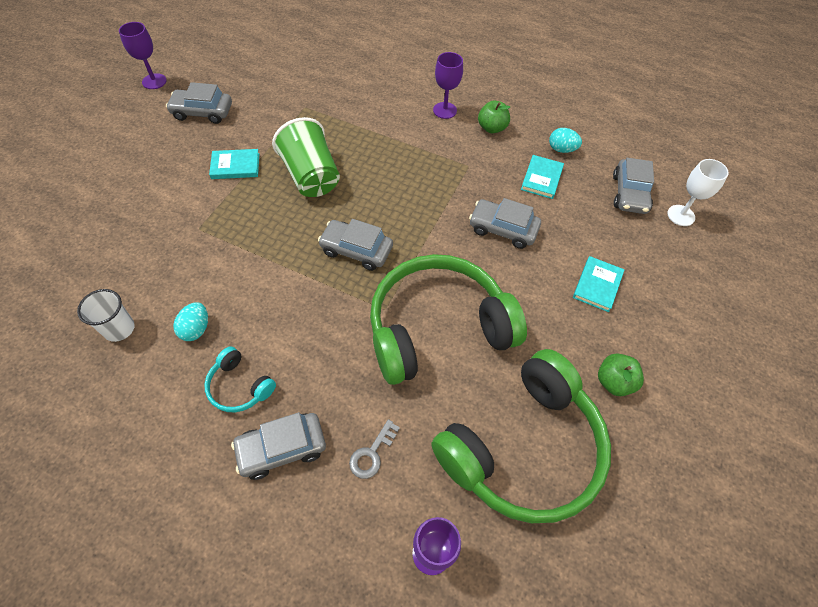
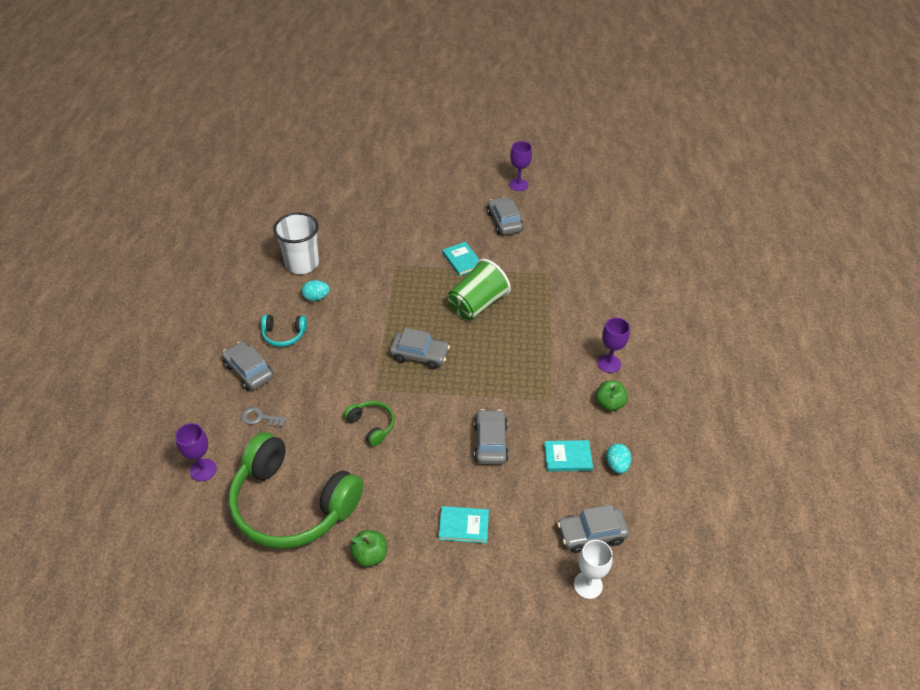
camera: 70 degrees right, 10 degrees down
(119, 329) = (302, 264): white cup -> white cup, size x1.65
(239, 386) = (284, 335): turquoise headphones -> turquoise headphones turned 105 degrees counterclockwise
(356, 250) = (419, 355): grey car -> grey car turned 105 degrees clockwise
(437, 328) = (372, 425): green headphones -> green headphones, size x0.42

